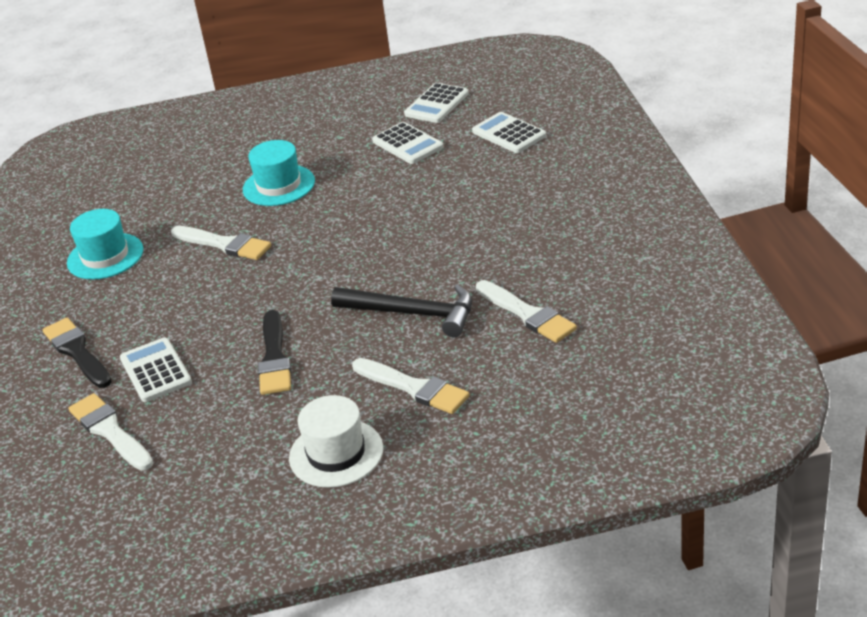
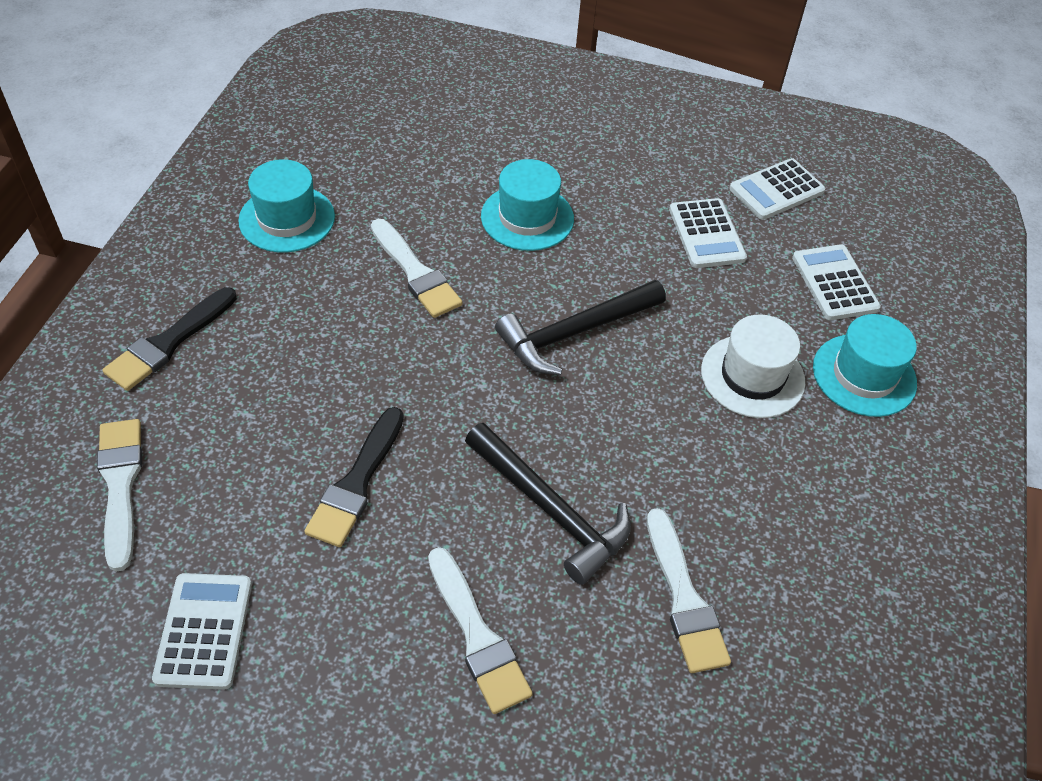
camera: 20 degrees right, 15 degrees up
(77, 352) = (168, 342): black brush -> black brush turned 135 degrees counterclockwise
(155, 371) = (224, 422): white calculator -> white calculator (204, 631)
(336, 453) = (324, 687): white hat -> white hat (752, 376)
(359, 227) = (574, 333): none -> black hammer
(559, 169) = (864, 375): none -> turquoise hat

